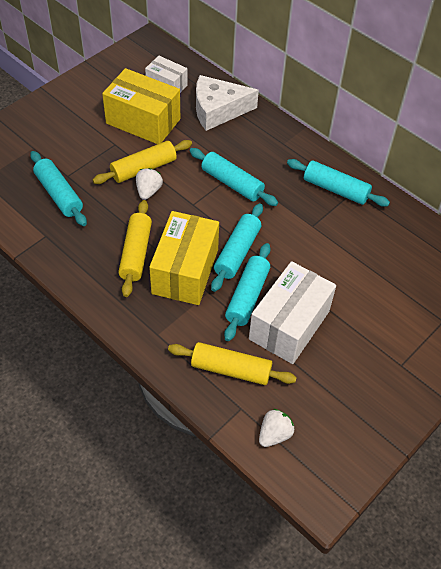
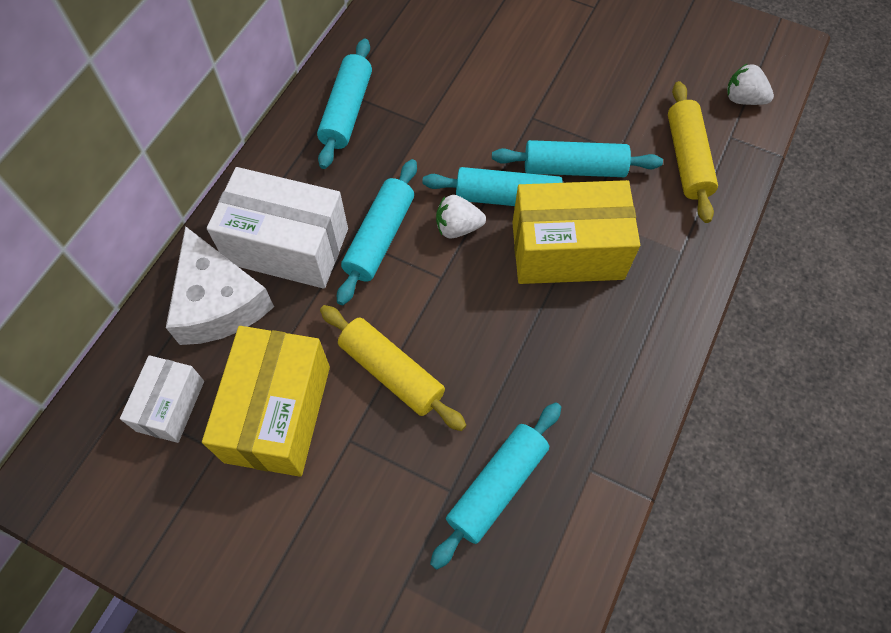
camera: 105 degrees left, 10 degrees up
(136, 253) = (565, 324): yellow rolling pin -> none
(148, 191) = (438, 348): white strawberry -> white strawberry (458, 227)
(289, 325) = (594, 116): white box -> white box (287, 246)

